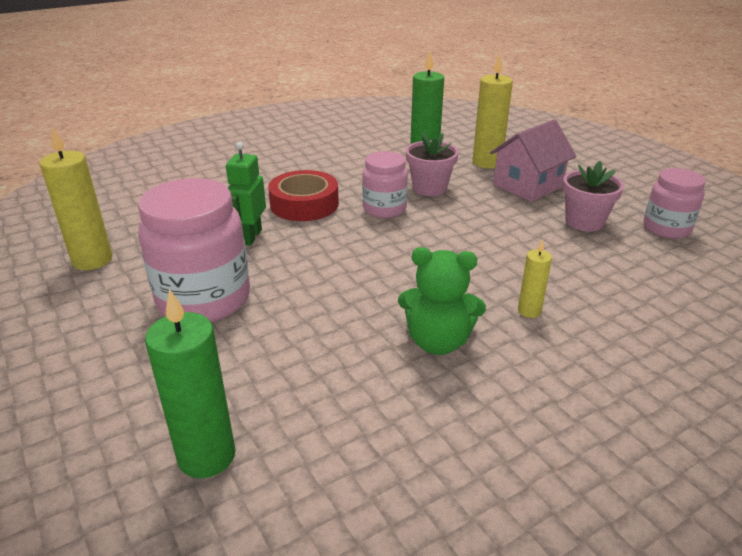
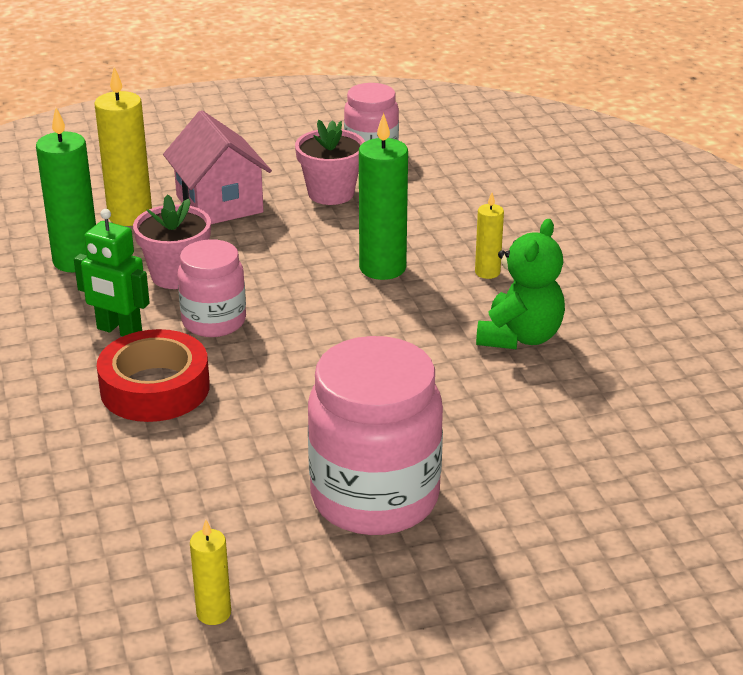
camera: 75 degrees left, 0 degrees up
(92, 260) = (213, 613): yellow candle -> yellow candle, size x0.54
(207, 456) = (654, 504): green candle -> green candle (382, 268)
(250, 237) = (227, 447): green robot -> green robot (119, 331)

